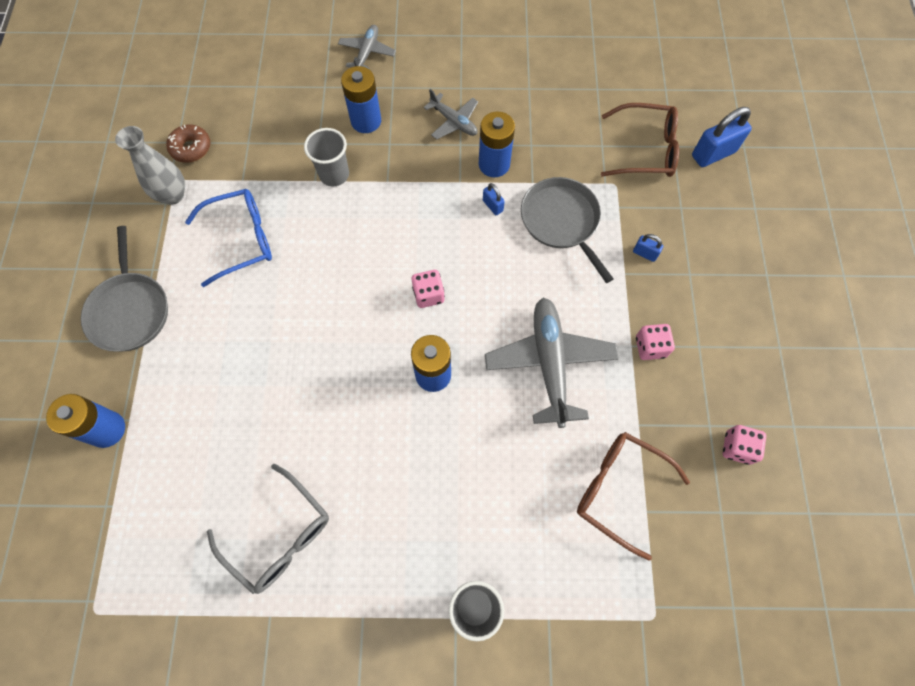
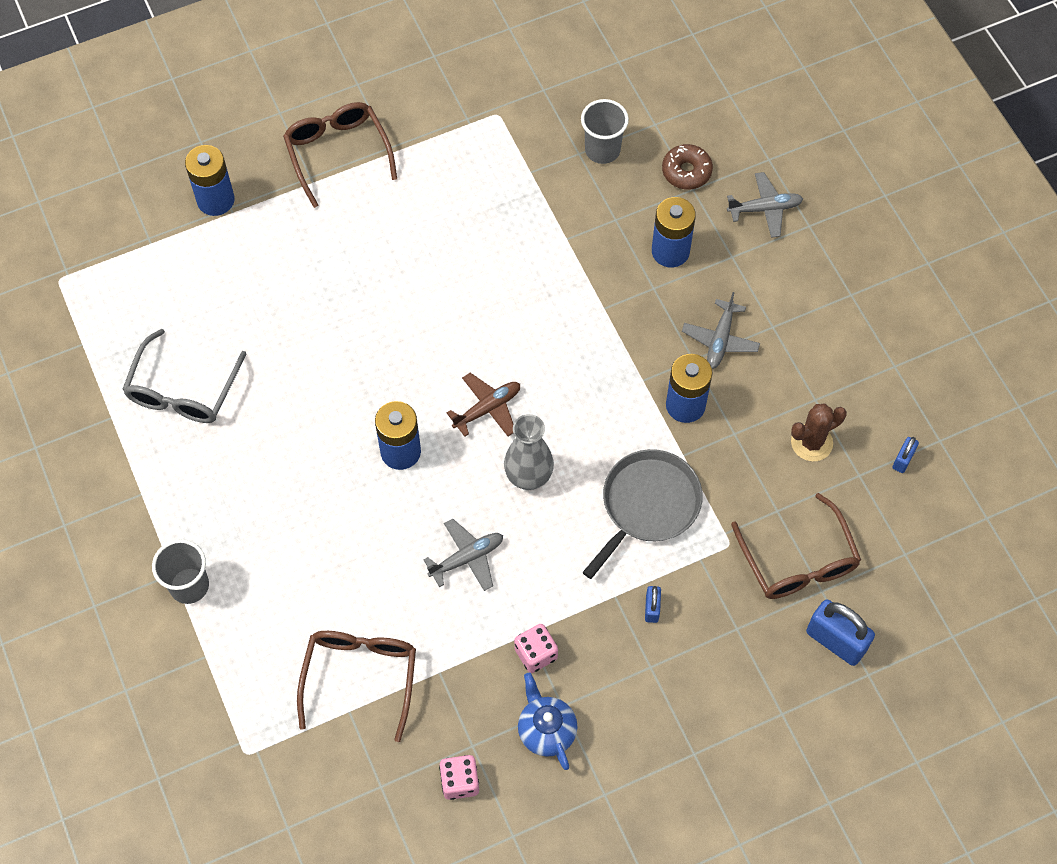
camera: 65 degrees right, 5 degrees down
(130, 310) = (338, 153): grey pan -> brown glasses
(173, 195) = (479, 120): grey vase -> grey vase (528, 476)
(191, 148) = (543, 106): brown donut -> brown donut (686, 171)
(241, 240) = (461, 207): blue glasses -> none
(334, 174) = (584, 253): grey cup -> grey cup (602, 150)
(428, 295) = (487, 408): pink dice -> brown plane
(492, 206) = (629, 426): blue padlock -> blue padlock (903, 460)
(549, 363) = (467, 558): grey plane -> grey plane, size x0.55
(560, 104) = (811, 442): none -> brown cactus
(715, 366) = (546, 730): none -> blue teapot

